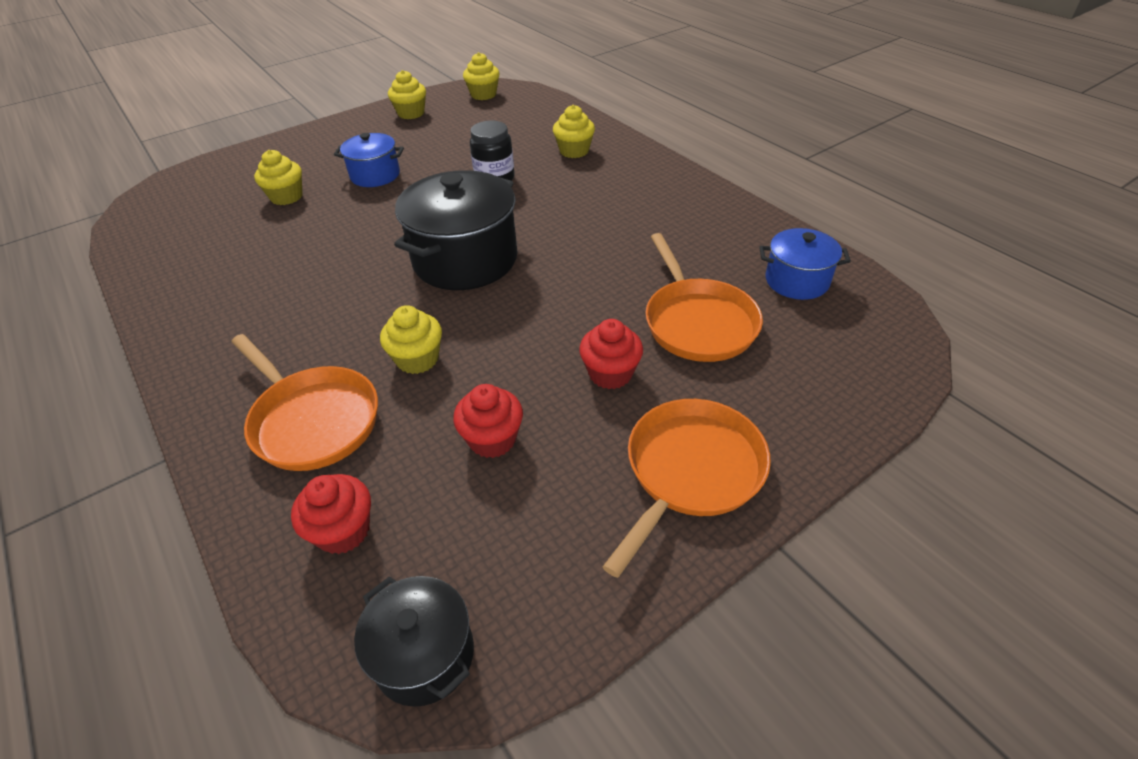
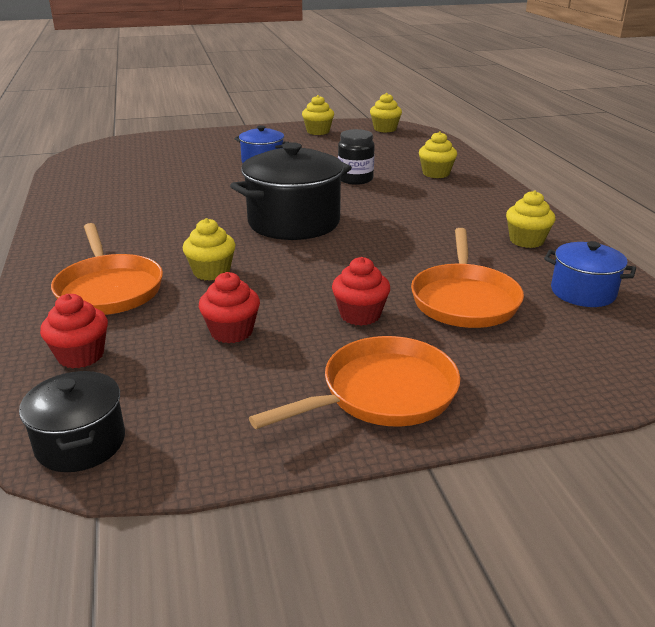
camera: 20 degrees right, 15 degrees down
(286, 197) = (188, 163): yellow cupcake -> yellow cupcake (526, 241)

